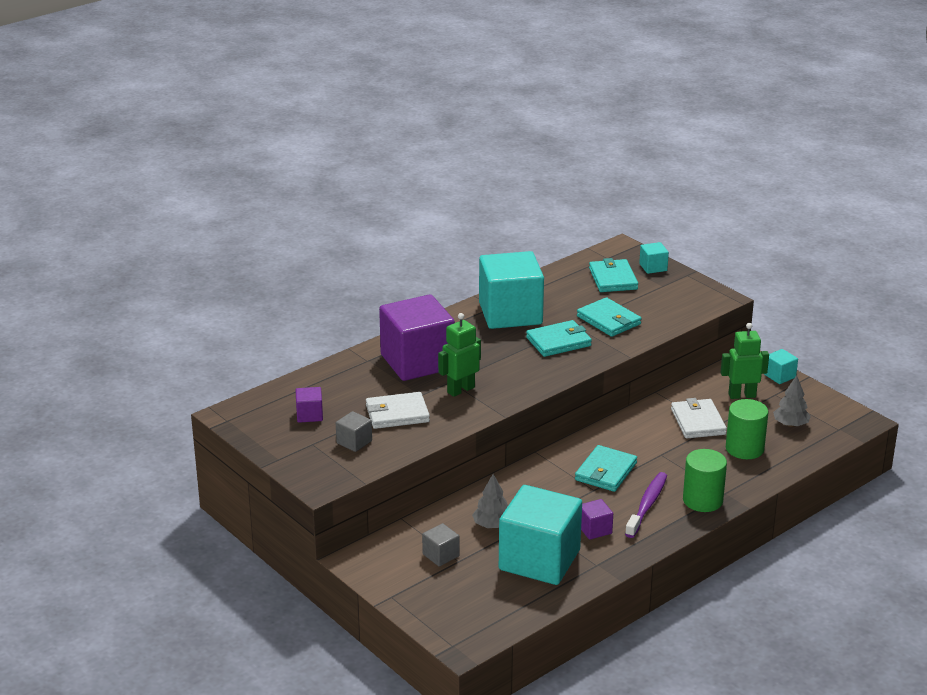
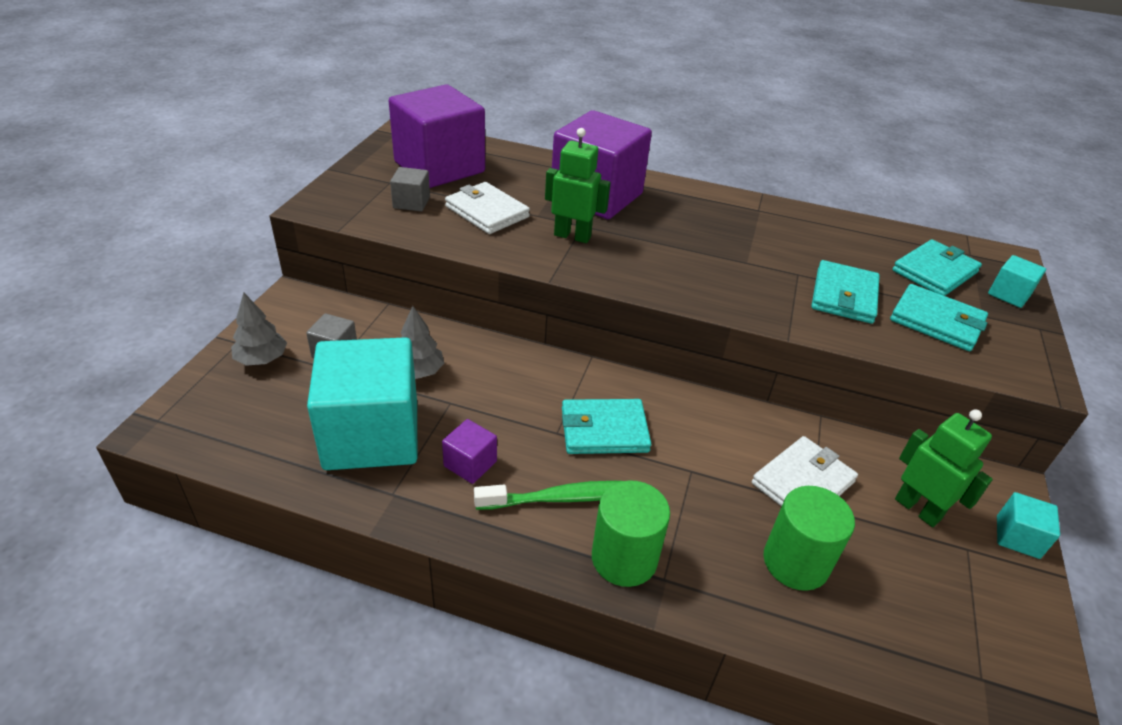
camera: 55 degrees right, 10 degrees up
(309, 415) = (439, 167): purple cube -> purple cube, size x2.38
(510, 313) = (760, 224): turquoise cube -> none
(558, 342) = (748, 272): turquoise wallet -> turquoise wallet (936, 321)
(647, 505) = (563, 498): purple toothbrush -> green toothbrush
(790, 424) = (917, 600): grey tree -> grey tree (262, 359)

